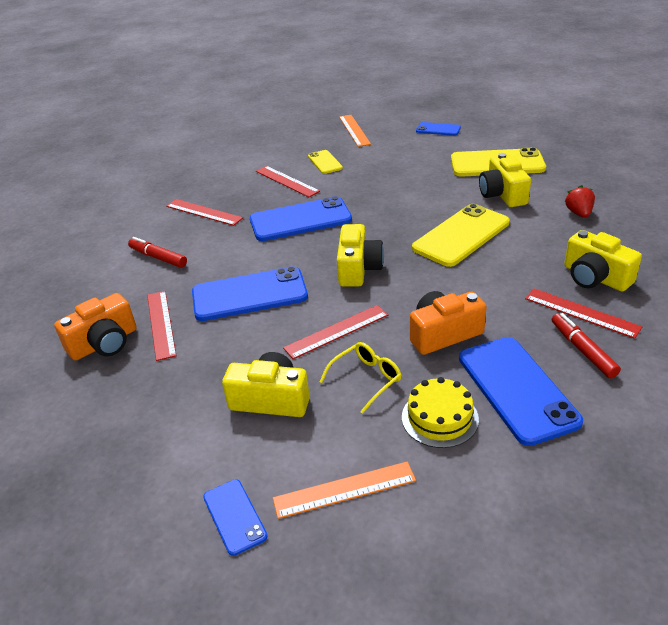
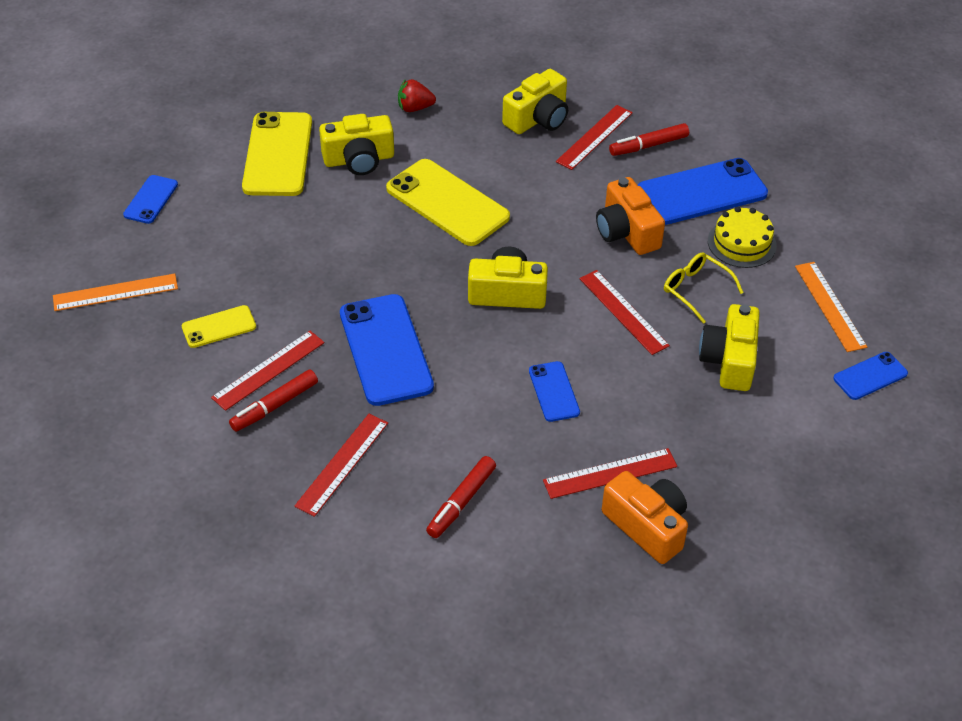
camera: 95 degrees left, 10 degrees up
(249, 294) = (554, 392): blue phone -> blue phone, size x0.52
(256, 186) = (274, 406): none -> red marker

